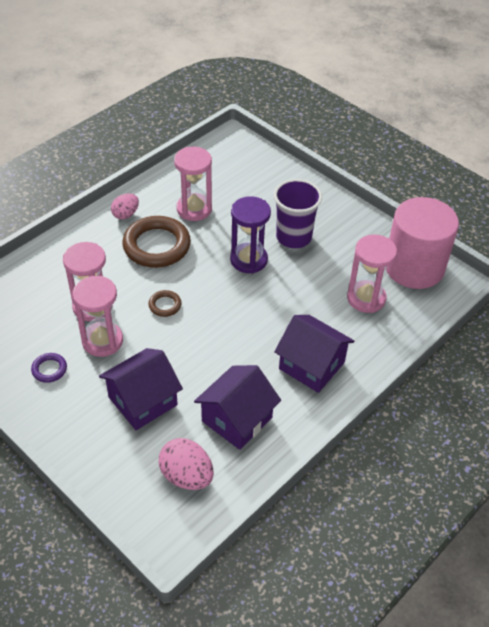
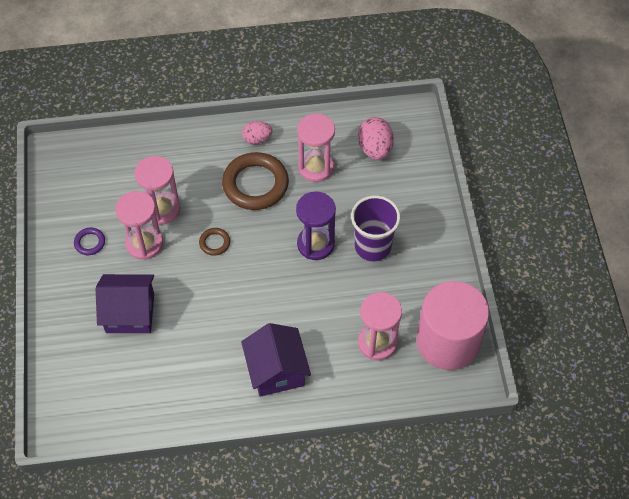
camera: 40 degrees right, 10 degrees up
(186, 476) = (109, 392): pink egg -> pink egg (375, 149)
(237, 419) = (181, 374): purple house -> none

